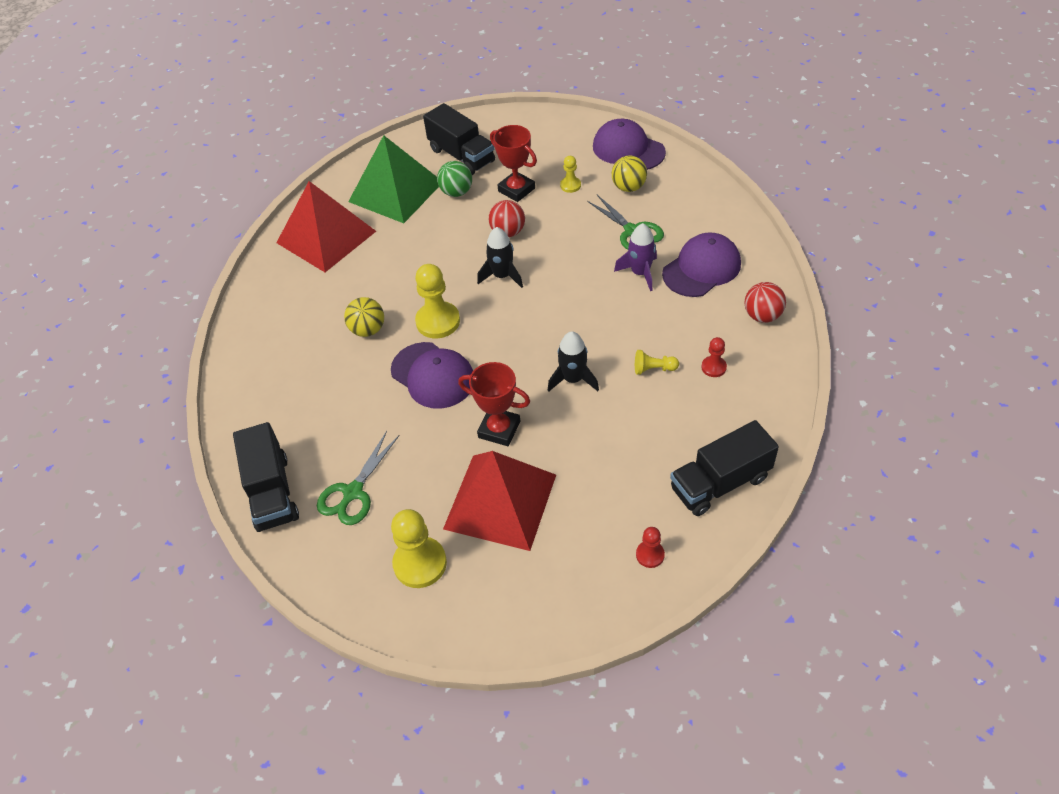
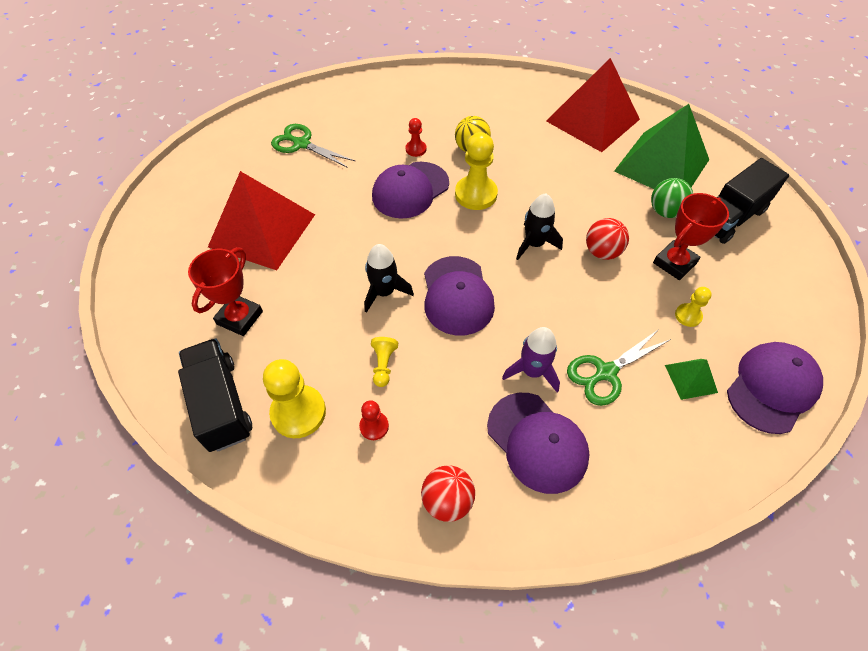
camera: 90 degrees right, 5 degrees up
(272, 492) = (316, 103): black truck -> none
(420, 563) = (224, 181): yellow pawn -> yellow pawn (298, 412)
(499, 429) = (338, 233): red trophy -> red trophy (240, 318)
(570, 325) = (457, 295): none -> purple cap
(628, 187) = (691, 378): yellow ball -> green pyramid
(650, 555) = (167, 332): red pawn -> red pawn (416, 149)

